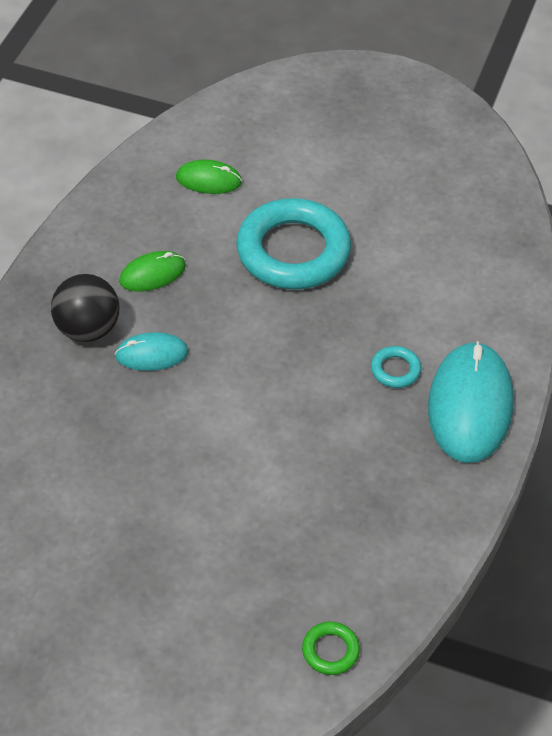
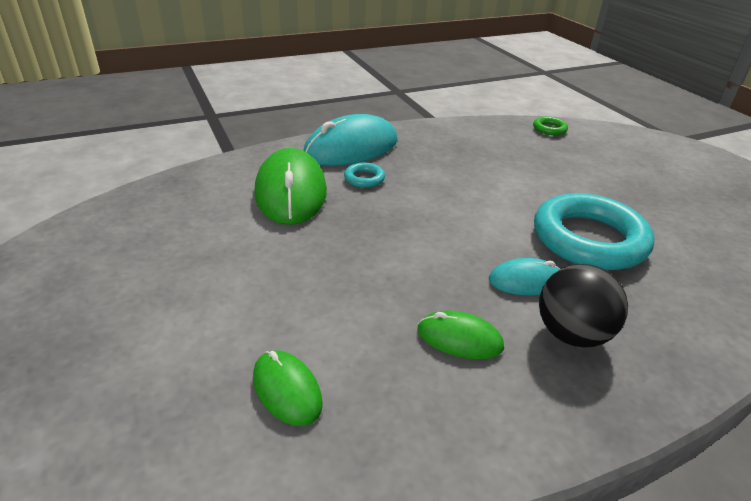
camera: 135 degrees left, 15 degrees down
(151, 354) = (526, 281): turquoise mouse -> turquoise mouse turned 45 degrees counterclockwise
(293, 251) = (317, 272): turquoise ring -> turquoise ring (589, 239)
(423, 304) = (291, 192): none -> green mouse

